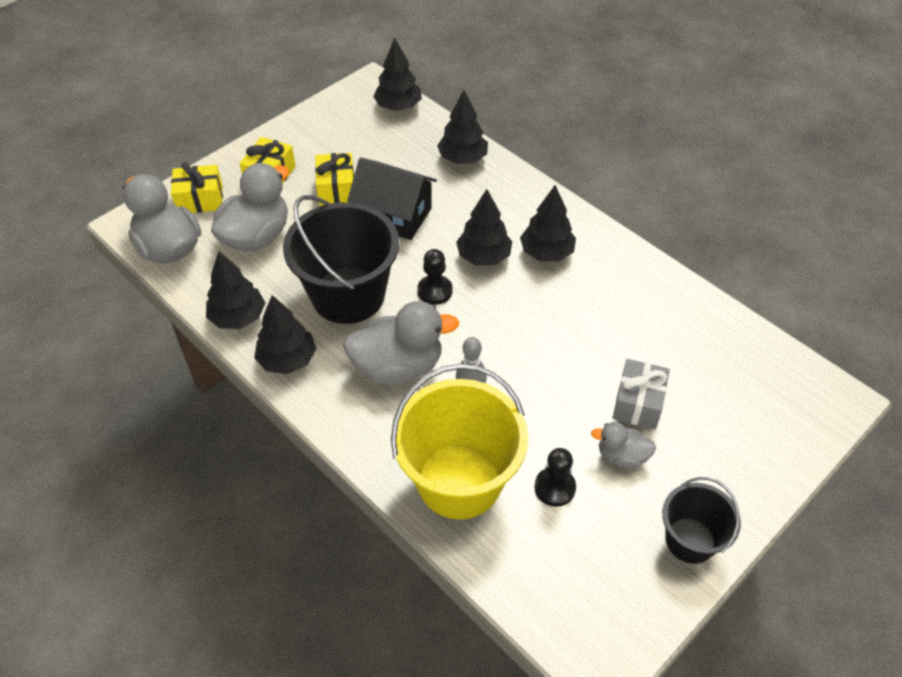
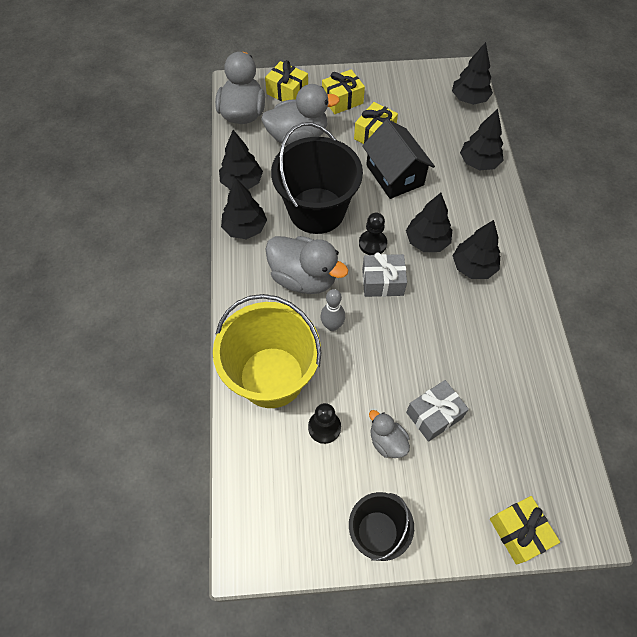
camera: 40 degrees right, 10 degrees up
(479, 319) = (382, 282): none -> grey gift
(795, 446) = (519, 532): none -> yellow gift

